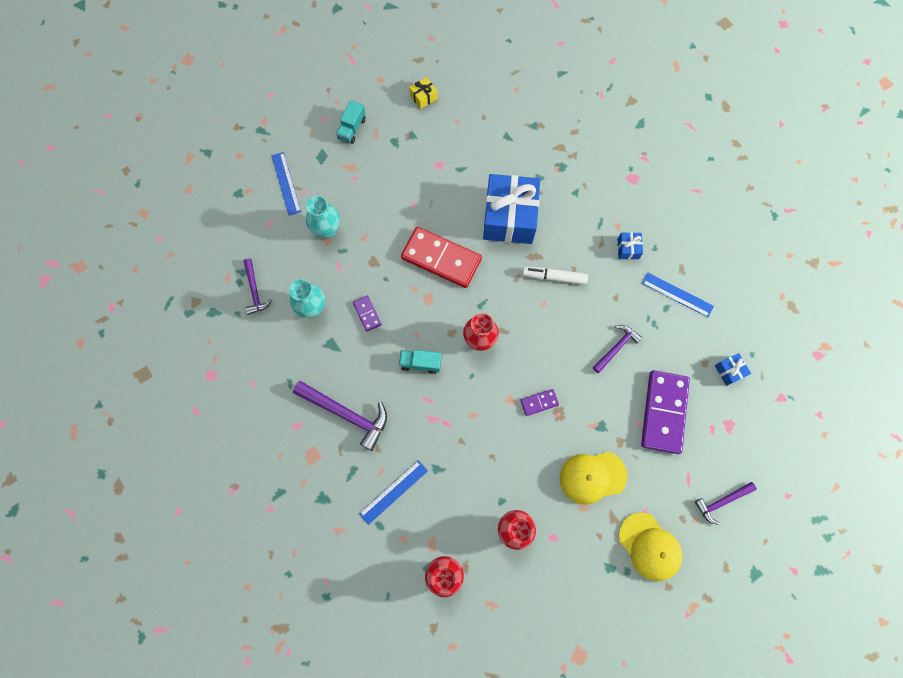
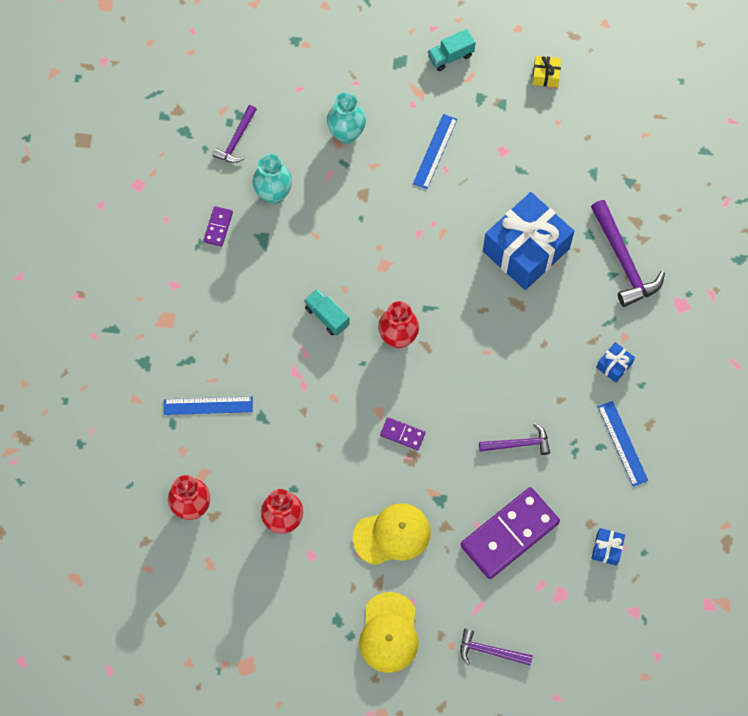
camera: 40 degrees right, 5 degrees down
(286, 183) = (346, 63): blue ruler -> blue ruler (435, 151)
(346, 414) = (224, 309): purple hammer -> purple hammer (623, 261)
(367, 314) = (317, 236): purple domino -> purple domino (218, 227)
(441, 258) = (428, 239): red domino -> none
(554, 277) = (518, 336): white marker -> none
(592, 477) = (392, 535): yellow cap -> yellow cap turned 135 degrees clockwise

